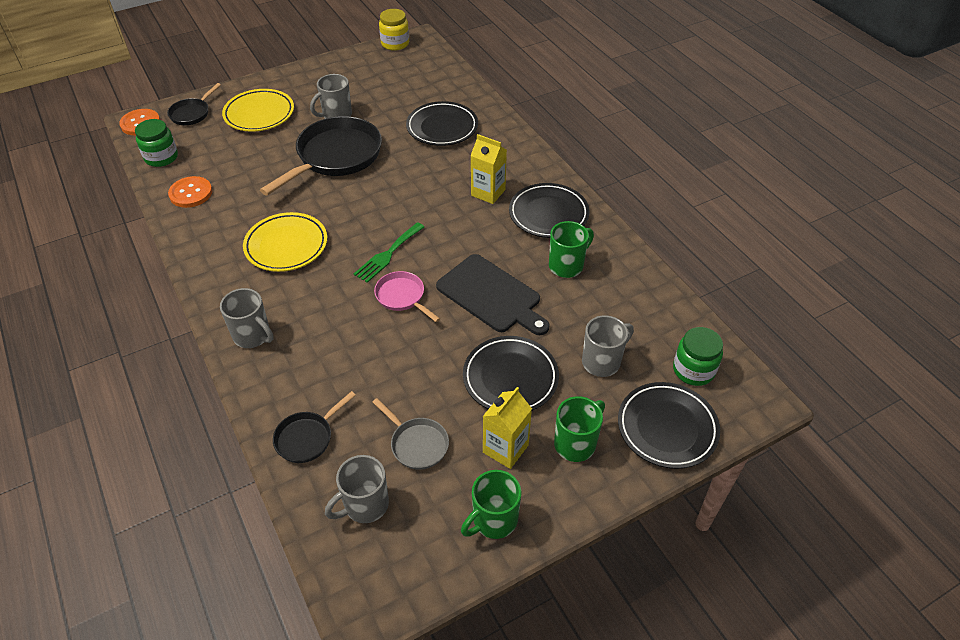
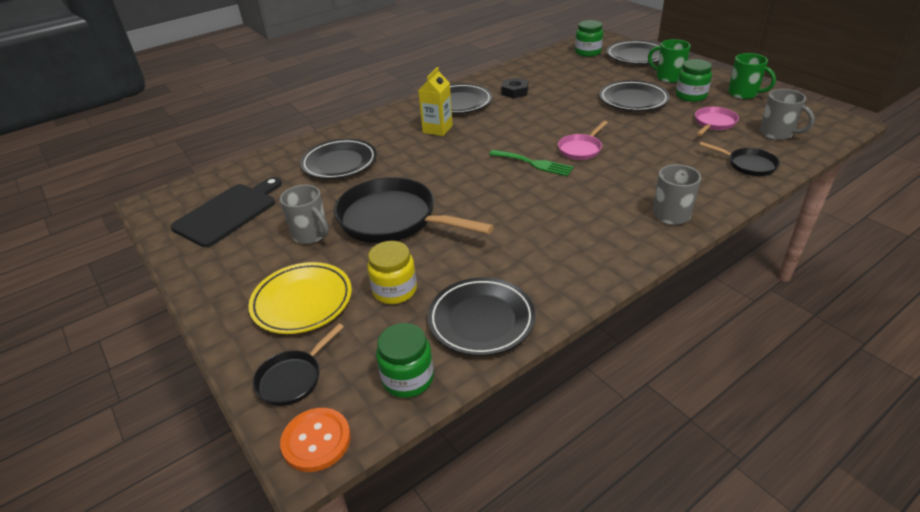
camera: 95 degrees left, 10 degrees down
(191, 193) = (481, 320): orange button -> black plate
(192, 113) = (293, 378): black pan -> black pan turned 105 degrees clockwise
(286, 246) = (546, 221): yellow plate -> none
(395, 44) = (156, 218): yellow jar -> yellow jar (395, 290)
(417, 444) = (714, 123): grey pan -> pink pan
(491, 295) = (559, 114): black cutting board -> black cutting board (228, 213)
(505, 449) = (690, 96): yellow carton -> green jar
(567, 265) = (514, 92): green mug -> black nut
(602, 362) = (598, 75): grey mug -> none

